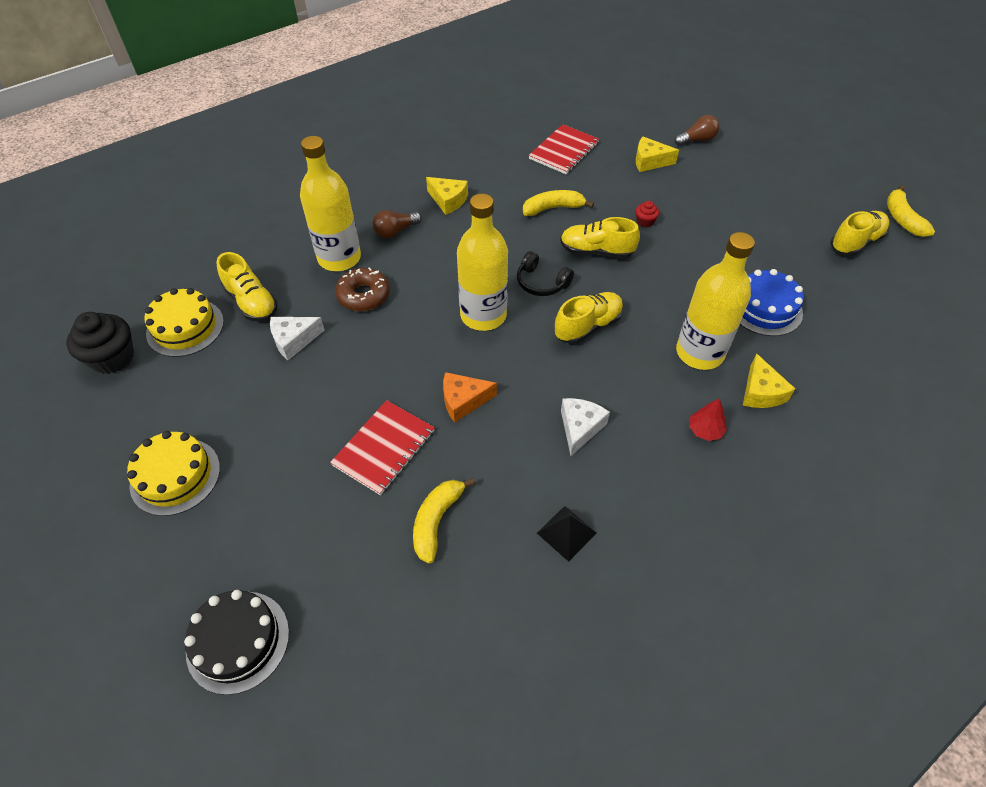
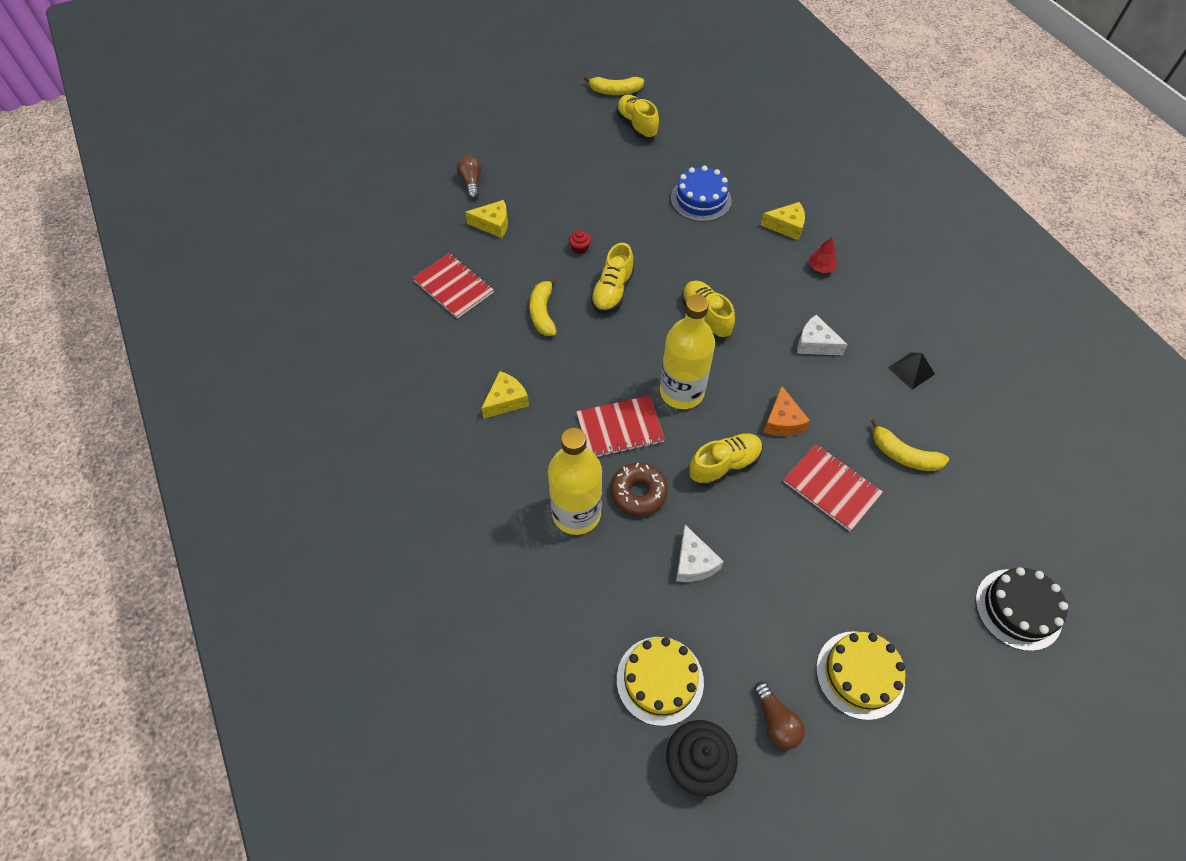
camera: 80 degrees left, 5 degrees up
(252, 302) = (631, 606): yellow shoe -> yellow shoe (724, 465)
(395, 231) = (545, 455): brown light bulb -> brown light bulb (776, 721)
(432, 275) = (620, 428): none -> red notebook
(541, 283) = (646, 340): black headphones -> none
(649, 161) = (493, 224): yellow cheese -> yellow cheese turned 105 degrees counterclockwise
(699, 353) = (744, 251): yellow bottle -> none

